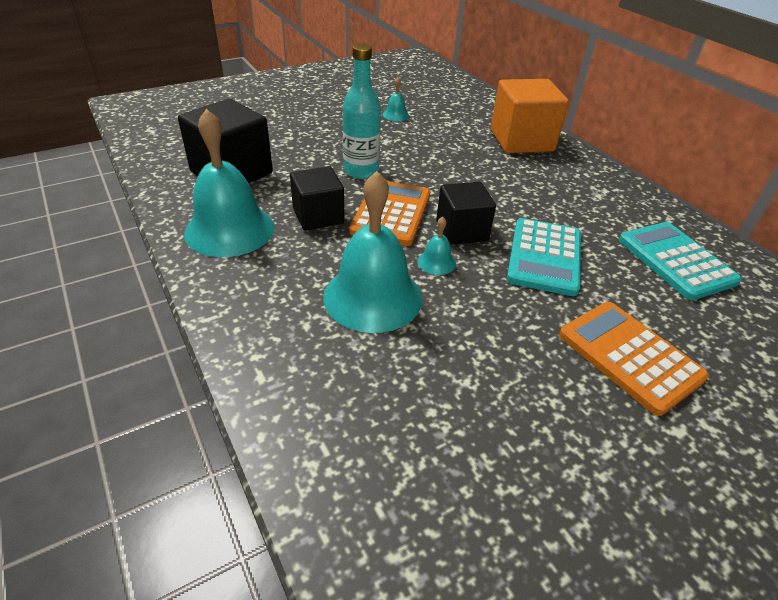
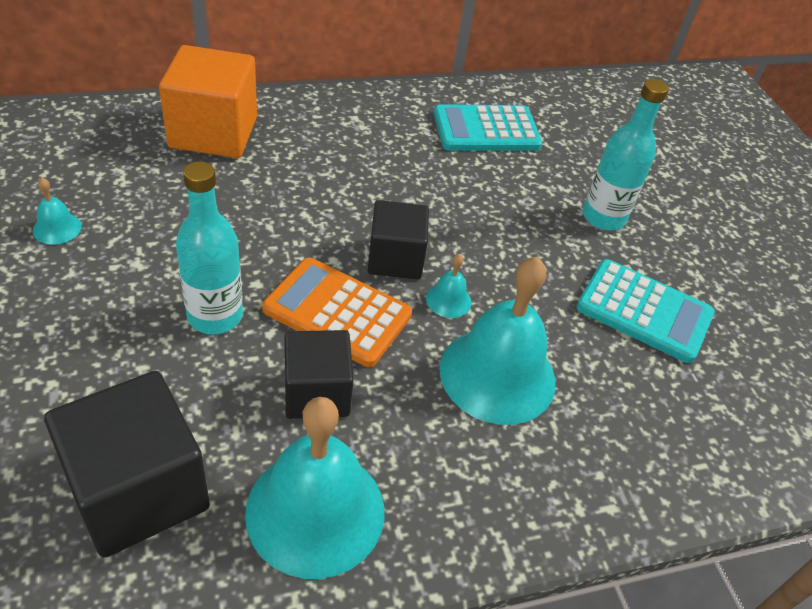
camera: 80 degrees left, 5 degrees up
(544, 257) = (460, 212): turquoise calculator -> turquoise calculator (644, 311)
(629, 356) = (603, 217): orange calculator -> turquoise bottle

